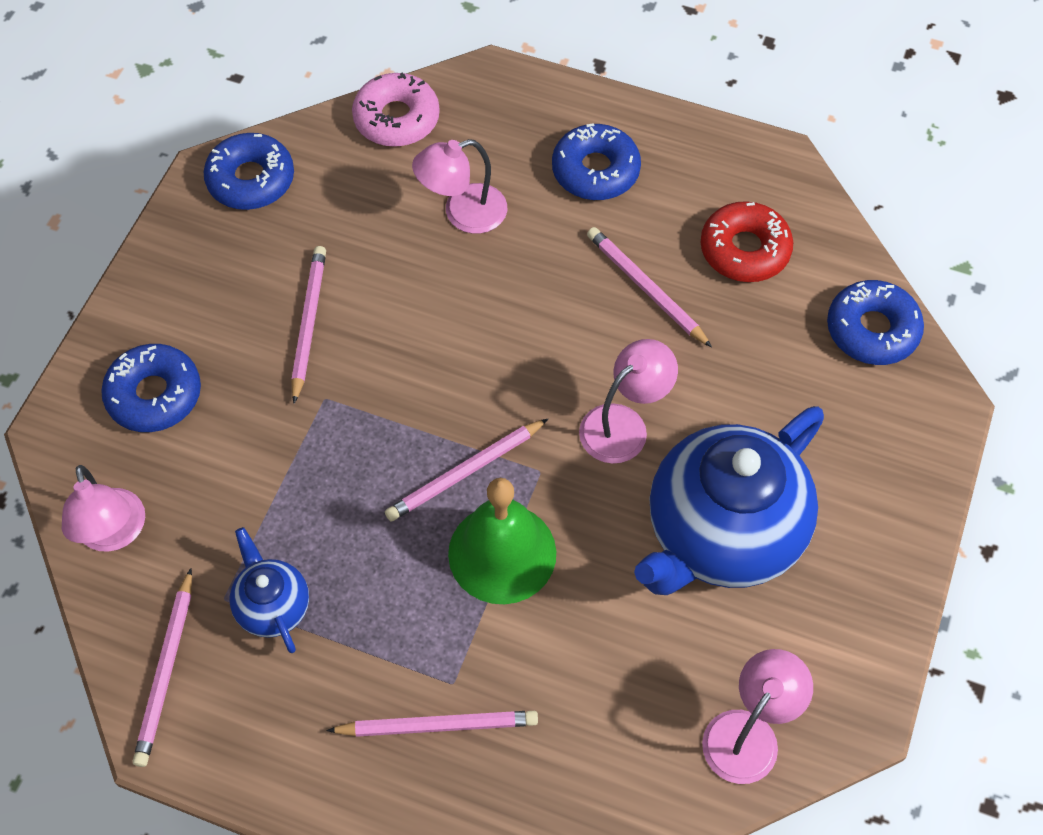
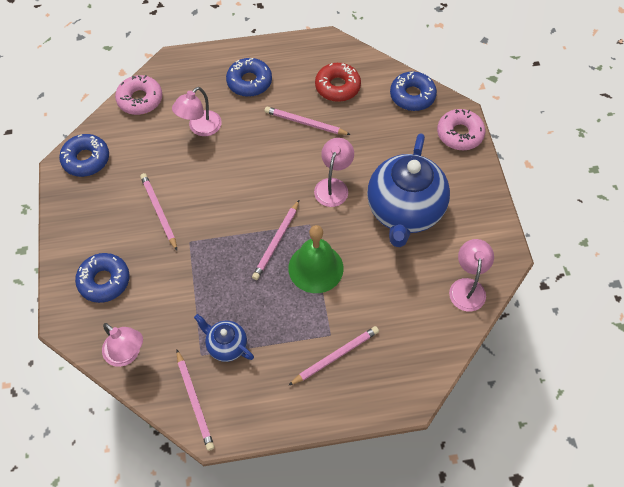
camera: 30 degrees left, 0 degrees up
(917, 443) = (459, 134): none -> pink donut

